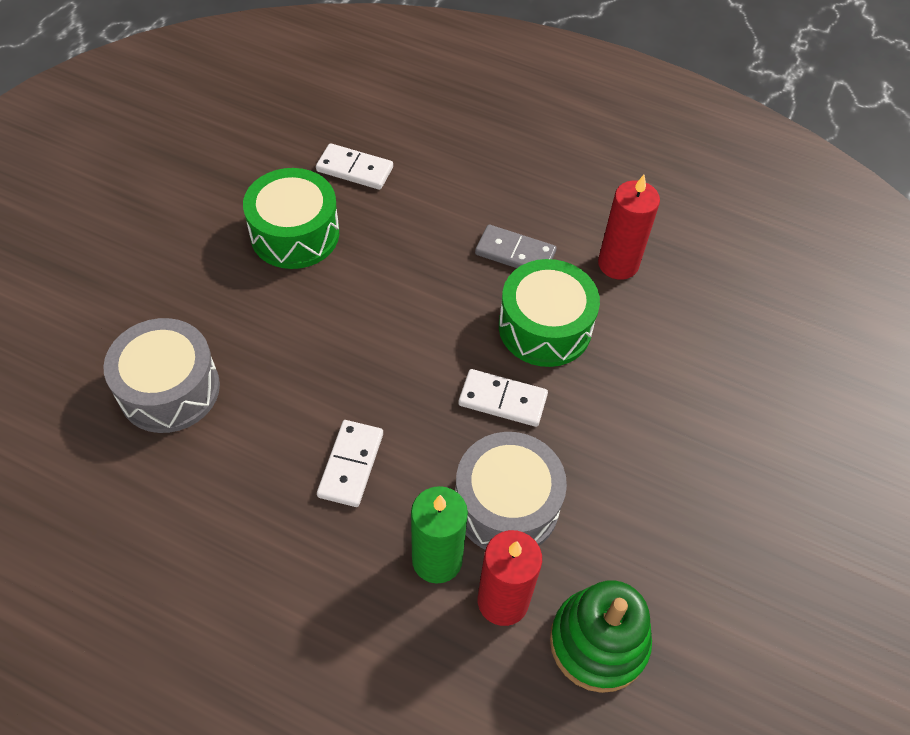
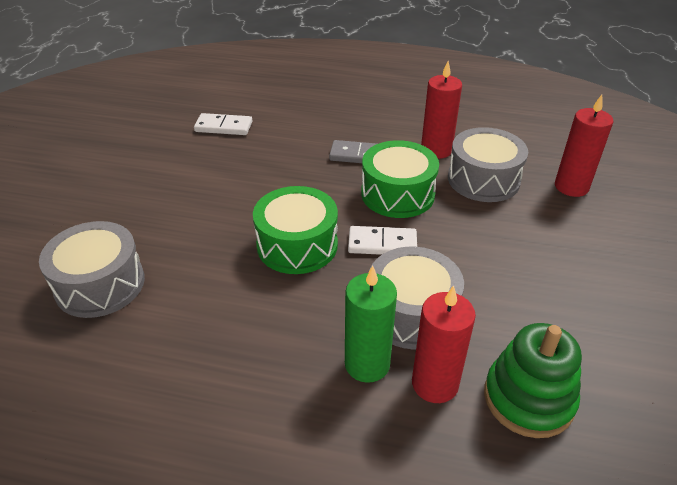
camera: 10 degrees left, 15 degrees down
(295, 234) = (186, 169): green drum -> green drum (297, 245)
(350, 465) = (271, 309): white domino -> none
(662, 326) = (483, 179): none -> grey drum
(772, 361) = (571, 187): none -> red candle

